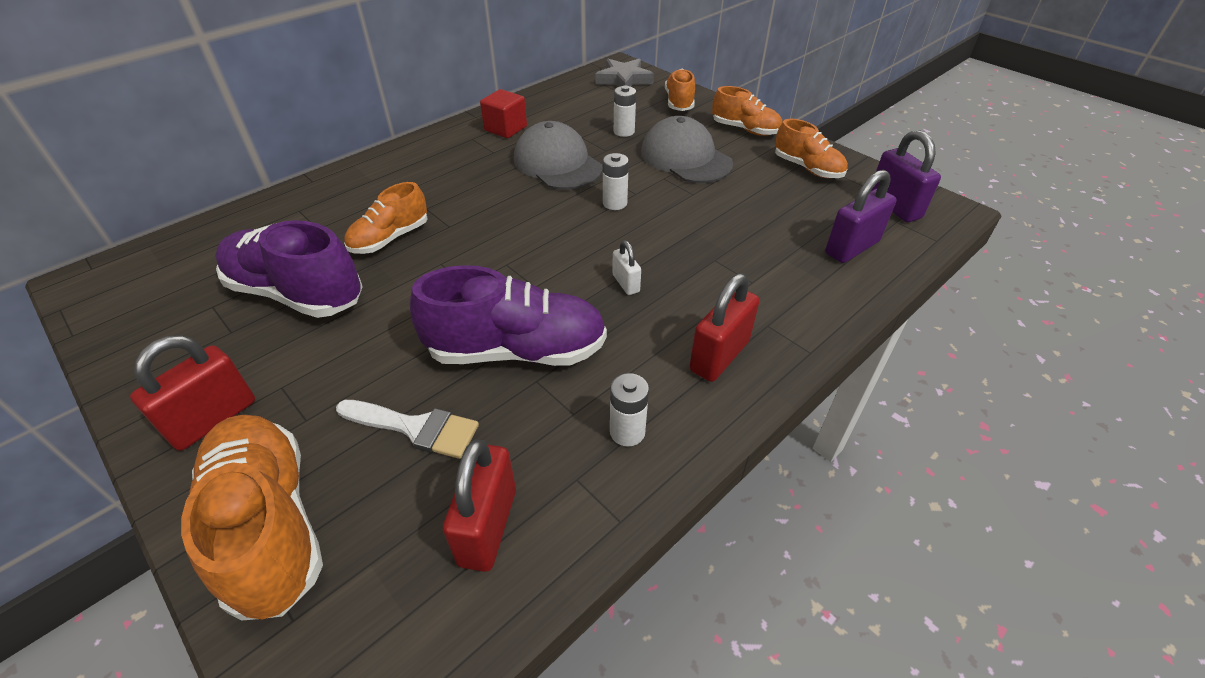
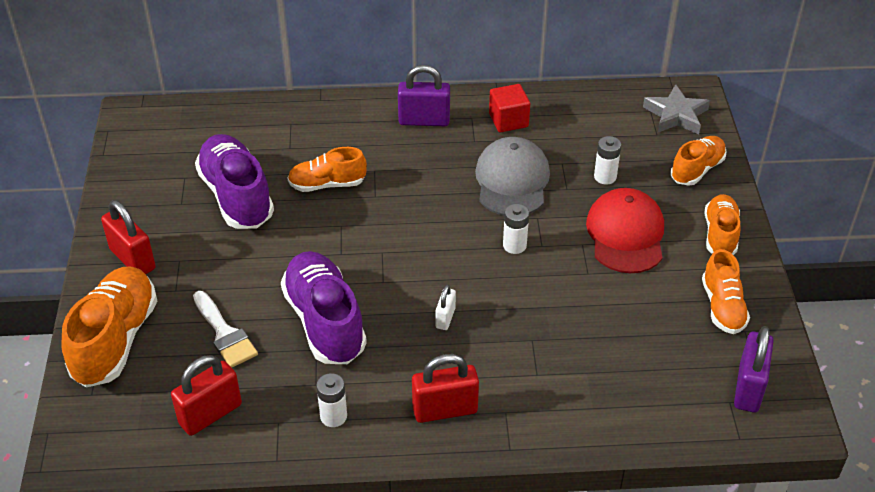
camera: 40 degrees right, 0 degrees up
(213, 419) = (132, 259): red padlock -> red padlock turned 60 degrees clockwise
(517, 350) = (325, 321): purple shoe -> purple shoe turned 150 degrees counterclockwise
(685, 158) = (626, 234): grey cap -> red cap
(745, 130) = (720, 234): orange shoe -> orange shoe turned 150 degrees counterclockwise
(852, 247) = (655, 398): purple padlock -> purple padlock (424, 121)

